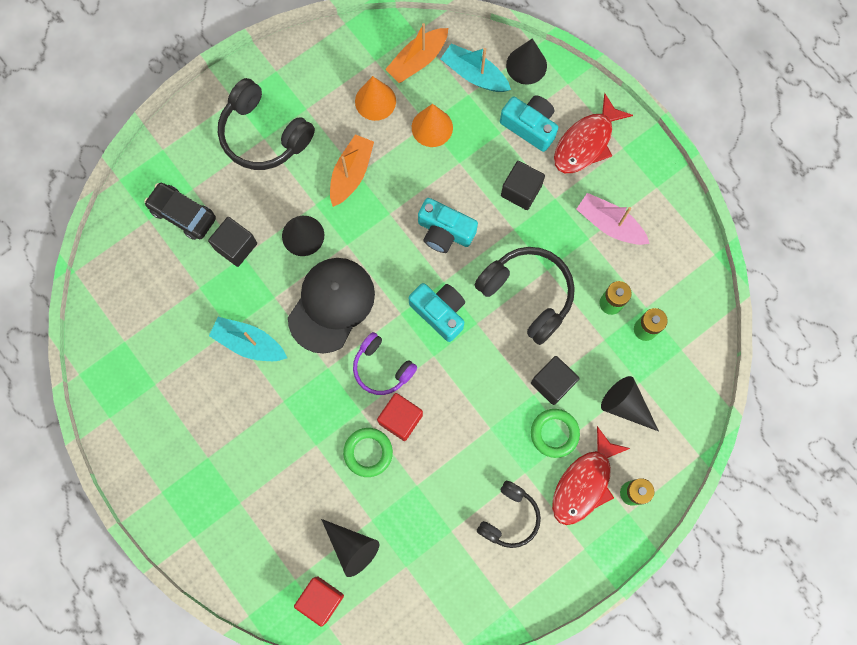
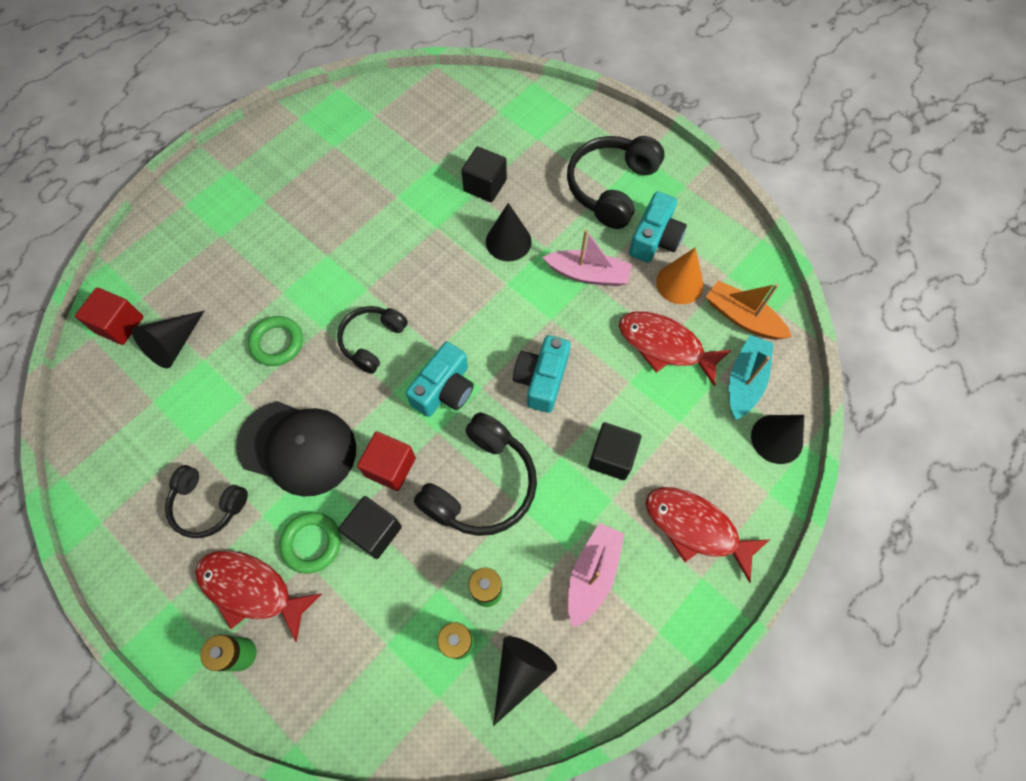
camera: 80 degrees right, 10 degrees down
(183, 214) = (509, 136): black car -> none
(249, 343) = (384, 214): turquoise boat -> none
(331, 305) = (436, 281): black cap -> black cap (297, 447)
(351, 174) = (588, 274): orange boat -> pink boat
(382, 368) = (372, 341): purple headphones -> black headphones
(400, 419) = (316, 369): red cube -> red cube (390, 467)
(432, 127) = (665, 346): orange cone -> red fish
(530, 126) = (697, 455): turquoise camera -> turquoise camera (654, 239)
(625, 405) = (354, 630): black cone -> black cone (520, 673)

